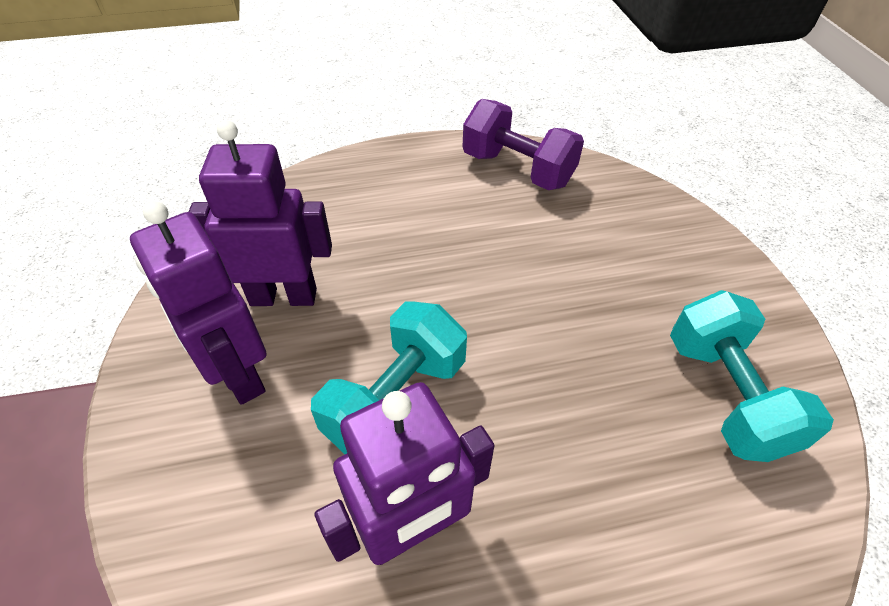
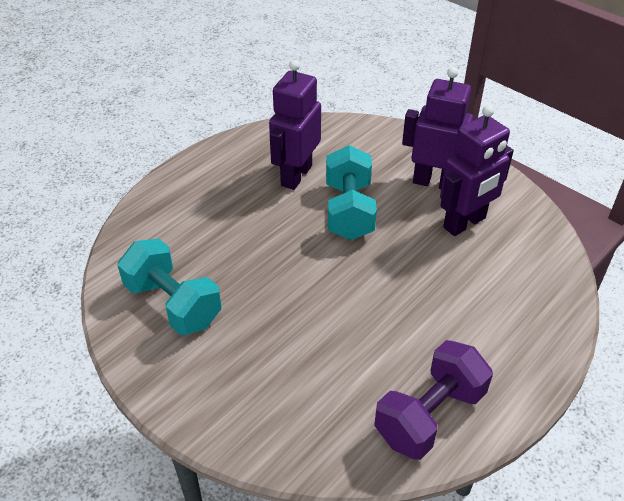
camera: 145 degrees right, 5 degrees down
(517, 169) = (429, 415): purple dumbbell -> purple dumbbell turned 45 degrees counterclockwise

